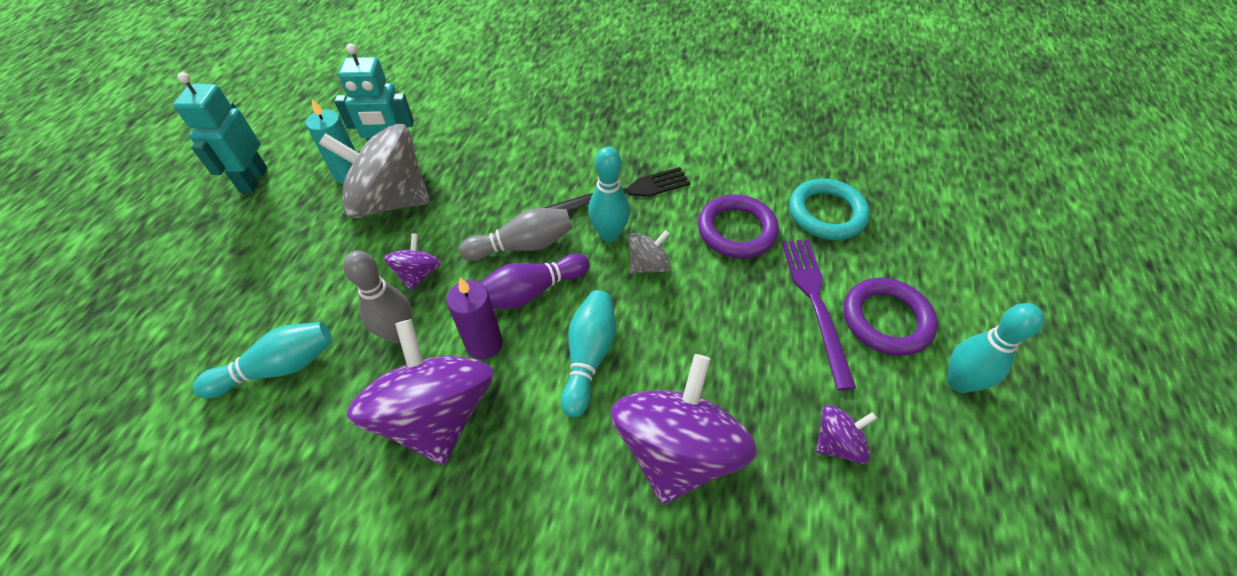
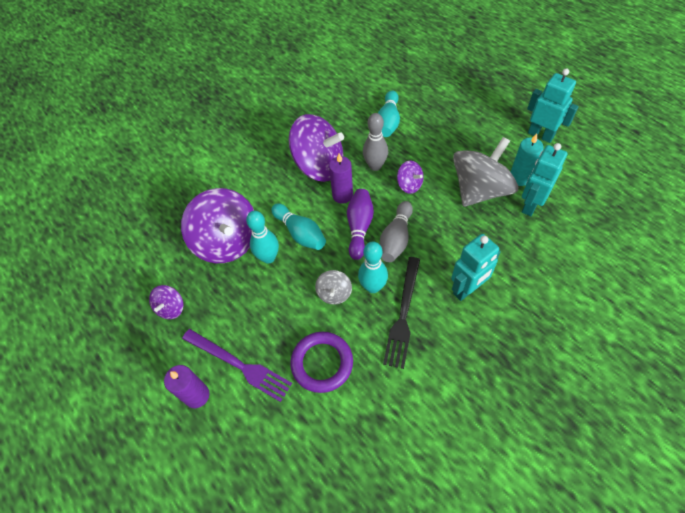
camera: 130 degrees right, 5 degrees up
(549, 159) = (467, 289): none -> turquoise robot
(826, 213) = (291, 438): turquoise ring -> none
(886, 320) = (197, 395): purple ring -> purple candle
(959, 382) = (137, 397): turquoise bowling pin -> turquoise bowling pin (268, 257)

